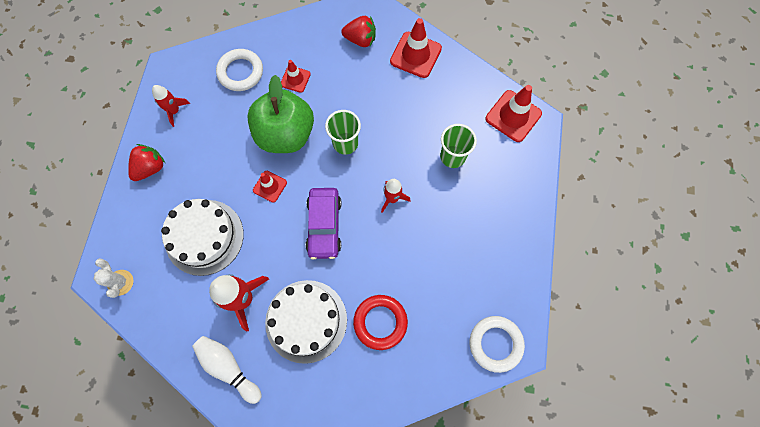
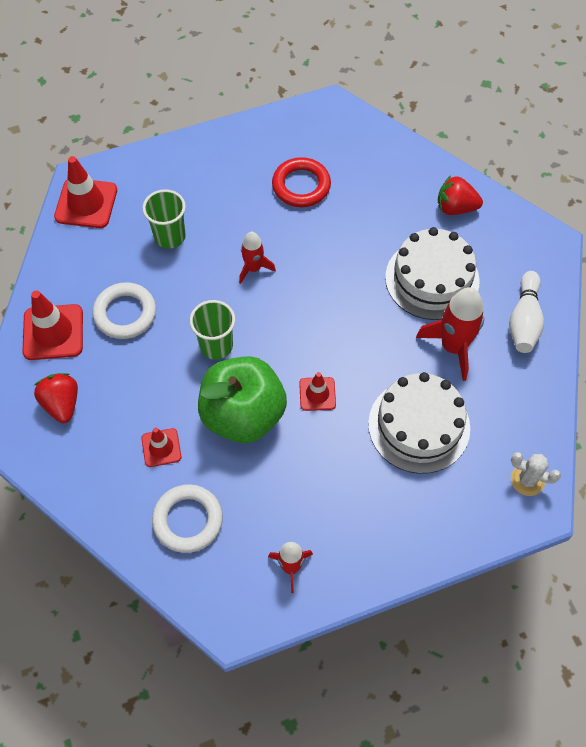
camera: 120 degrees left, 10 degrees down
(120, 282) = (527, 480): white cactus -> white cactus turned 75 degrees clockwise
(150, 168) = (381, 542): red strawberry -> red strawberry (455, 208)
(324, 225) = (325, 315): purple car -> none
(380, 322) = (387, 218): red ring -> red ring (301, 186)
(495, 344) = (341, 124): white ring -> white ring (125, 313)

